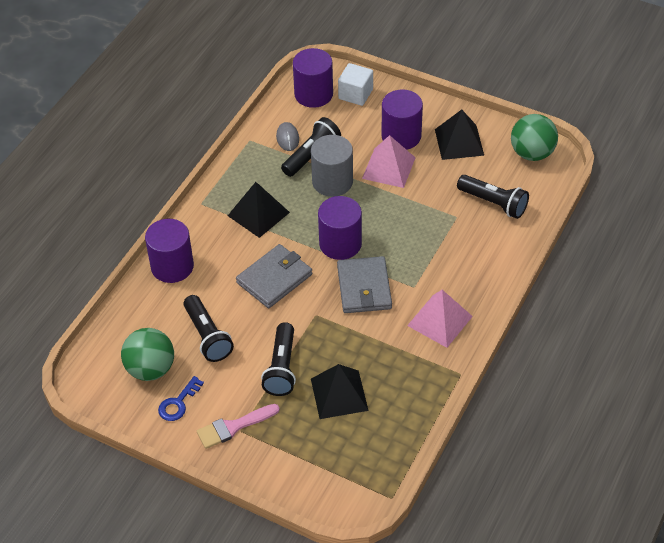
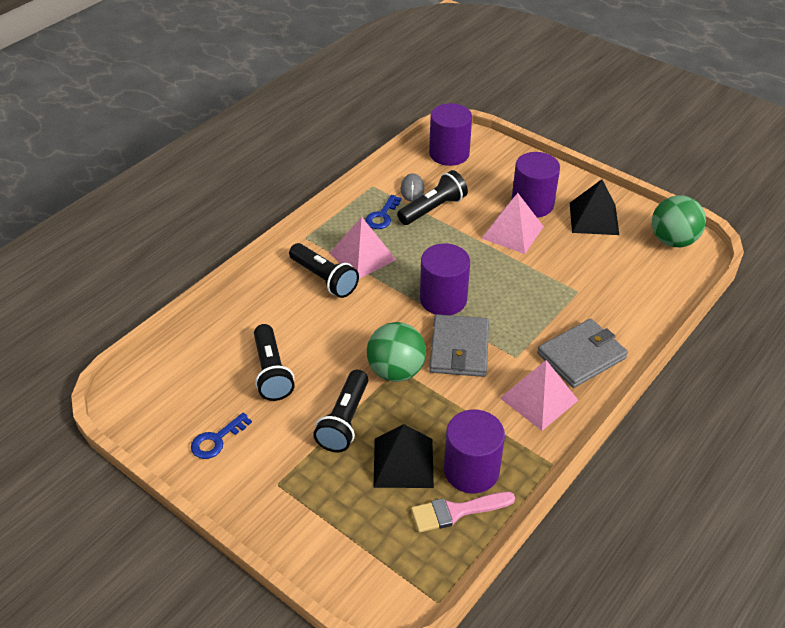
camera: 10 degrees right, 5 degrees down
(150, 369) = (198, 397): green ball -> green ball (396, 371)
(172, 266) = (256, 294): purple cylinder -> purple cylinder (471, 470)
(233, 427) = (271, 478): pink brush -> pink brush (456, 511)
(258, 214) = (362, 256): black pyramid -> pink pyramid
(266, 170) = (382, 216): none -> blue key
(274, 278) = (362, 323): grey wallet -> grey wallet (581, 356)
(332, 182) = (449, 237): grey cylinder -> none
(355, 94) = (492, 159): white cube -> none
(494, 203) = (622, 284): black flashlight -> black flashlight (324, 279)

